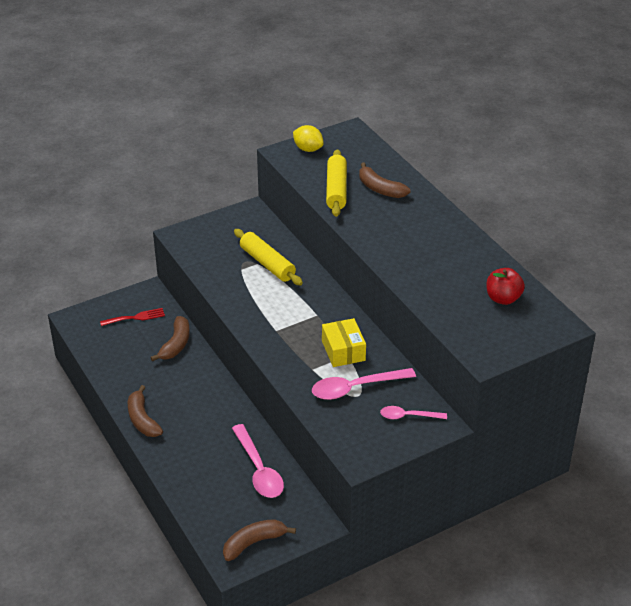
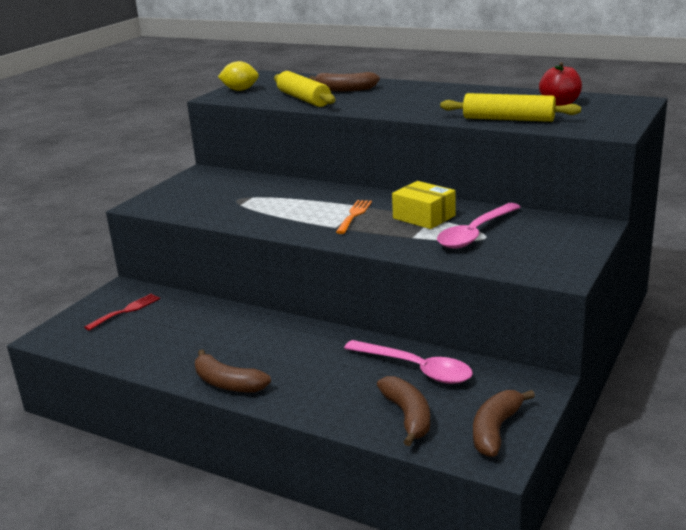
camera: 30 degrees left, 15 degrees down
(176, 344) = (198, 313): brown banana -> brown banana (408, 416)
(267, 263) = (263, 194): yellow rolling pin -> yellow rolling pin (508, 119)
(301, 323) = (354, 215): none -> orange fork
(408, 416) = (555, 232): pink spoon -> none

